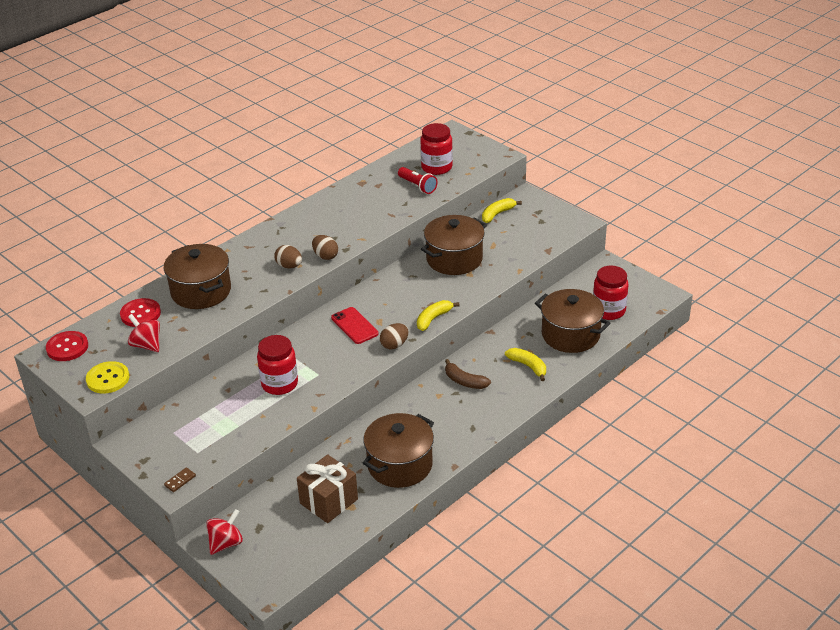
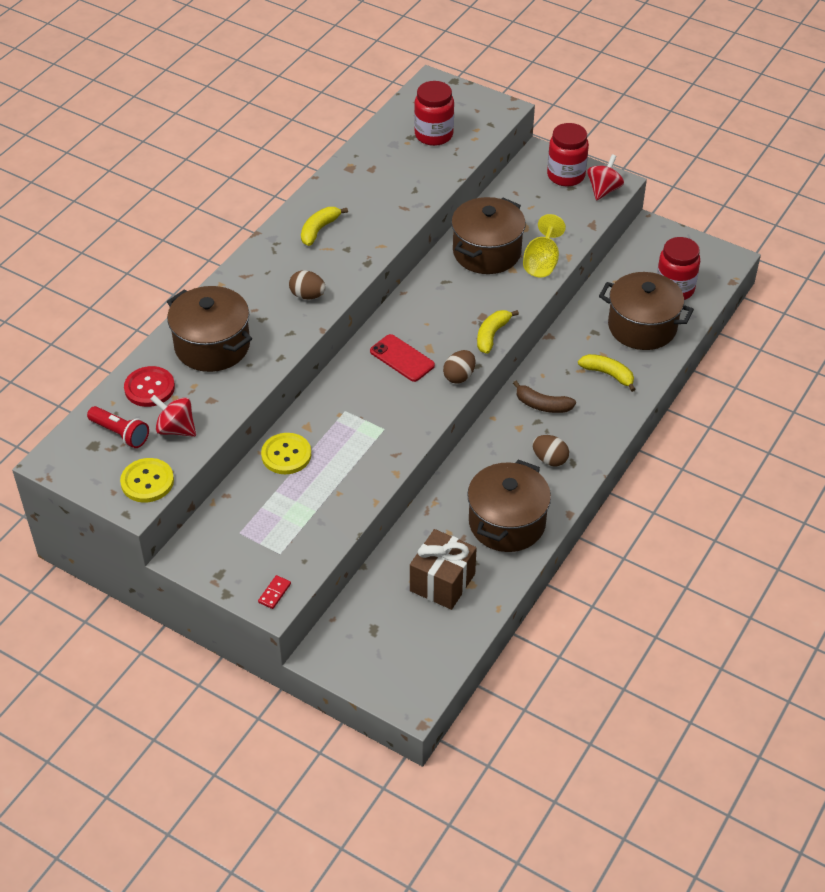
camera: 15 degrees left, 10 degrees up
(67, 347) = (76, 448): red button -> none
(180, 481) = (274, 593): brown domino -> red domino
(226, 543) = (343, 655): red spinning top -> red spinning top (603, 190)
(234, 382) = (286, 455): none -> yellow button
(279, 384) = (342, 448): red jar -> red jar (566, 176)
(325, 256) = (346, 275): brown egg -> brown egg (549, 459)
(417, 186) = (420, 164): red flashlight -> red flashlight (120, 433)
(495, 272) = (542, 262): none -> yellow goblet
(497, 214) = (515, 184): yellow banana -> yellow banana (319, 230)

